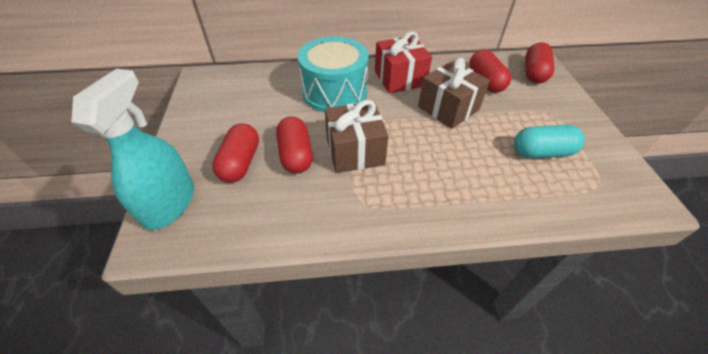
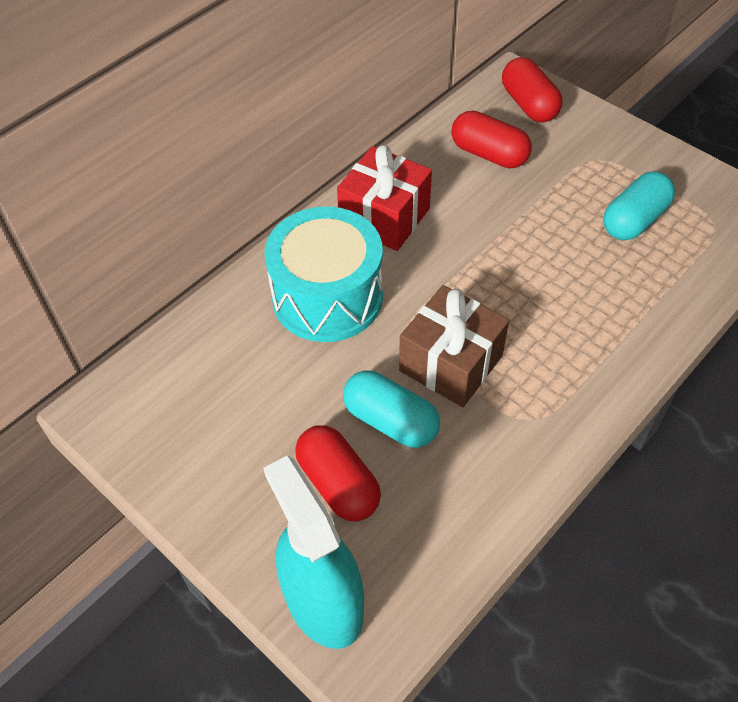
camera: 40 degrees left, 5 degrees up
(296, 155) = (390, 421): red capsule -> turquoise capsule
(448, 108) = (488, 225): brown gift -> none

